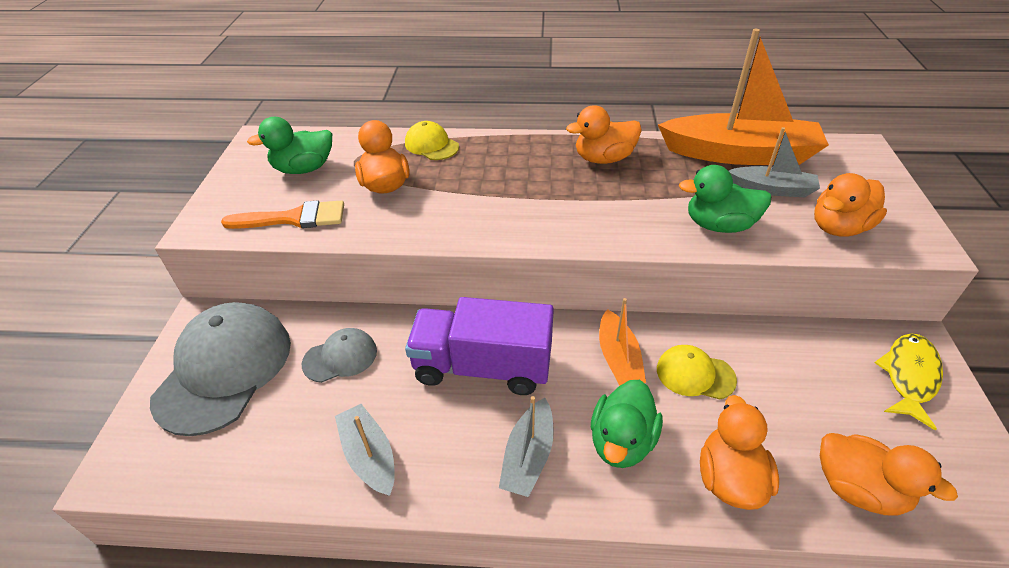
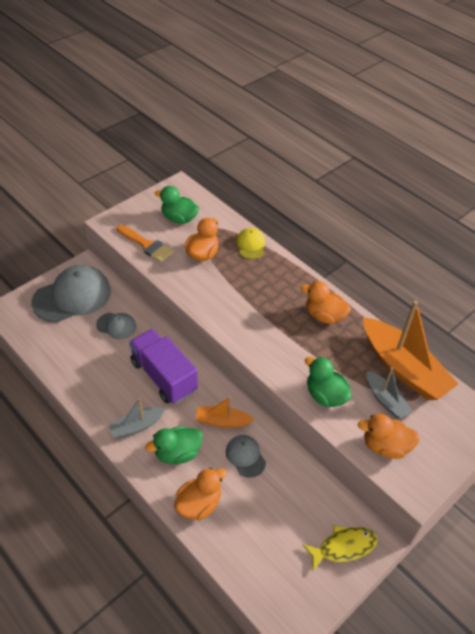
camera: 40 degrees right, 5 degrees up
(369, 456) = (84, 376): grey boat -> none
(618, 358) = (222, 421): orange boat -> orange boat turned 60 degrees clockwise
(695, 374) = (245, 456): yellow cap -> grey cap
(858, 489) = (244, 556): orange duck -> none

